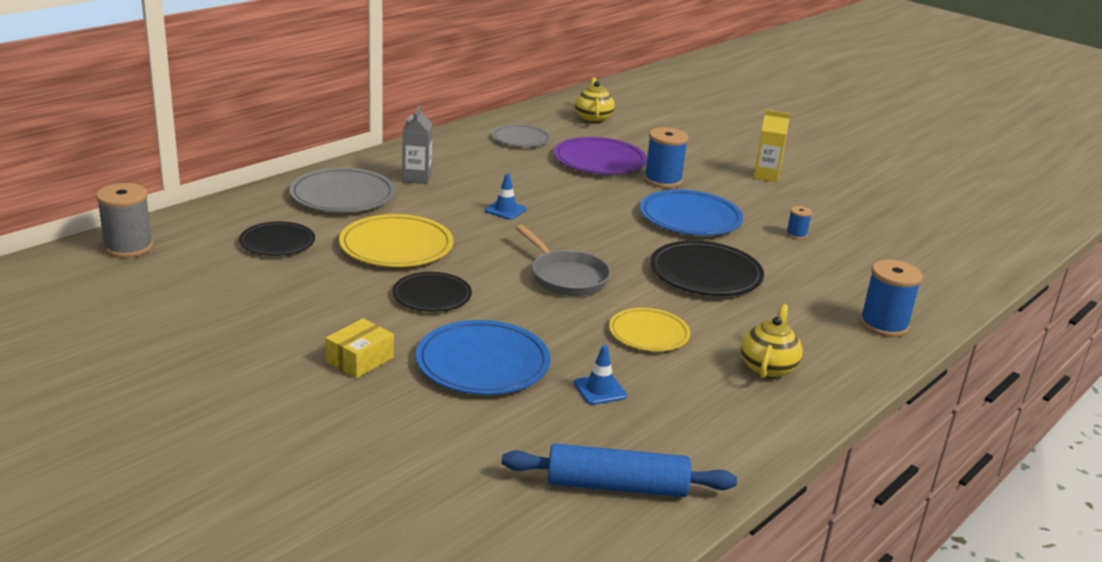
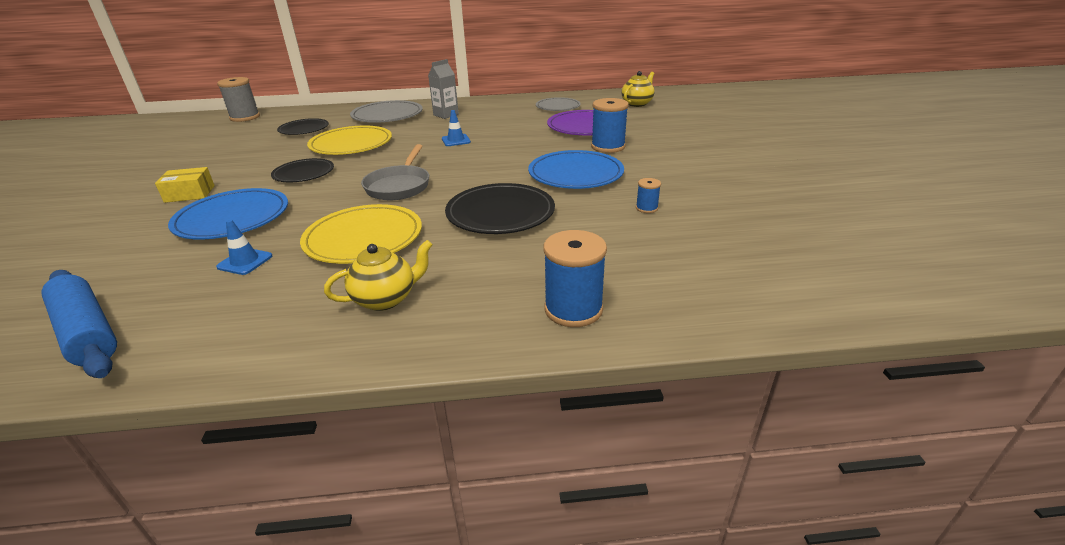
camera: 45 degrees right, 5 degrees up
(649, 333) = (364, 238): yellow plate -> yellow plate, size x1.54
(766, 176) = (710, 161): yellow carton -> none

